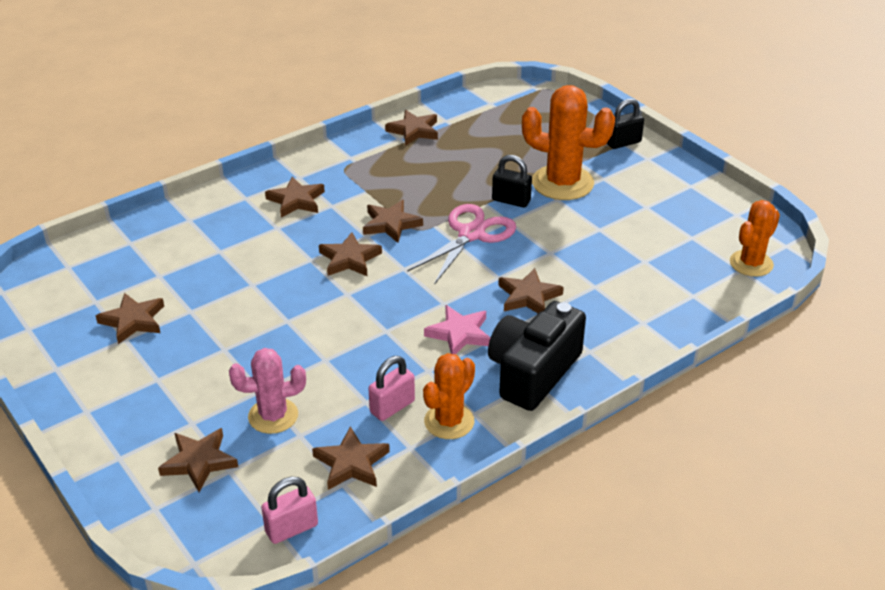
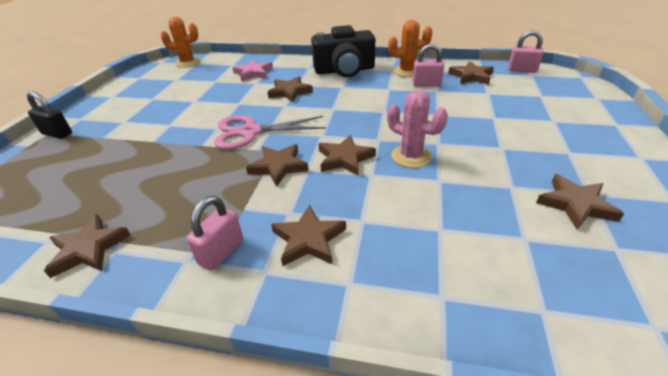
camera: 130 degrees left, 0 degrees up
(199, 462) = (558, 104): brown star -> none
(273, 416) = (496, 104): pink cactus -> pink cactus (411, 156)
(337, 169) = (221, 252): none -> pink padlock
(459, 334) = (349, 93): pink star -> pink star (253, 73)
(511, 200) = (188, 138): black padlock -> none
(562, 183) = (143, 131): orange cactus -> none

